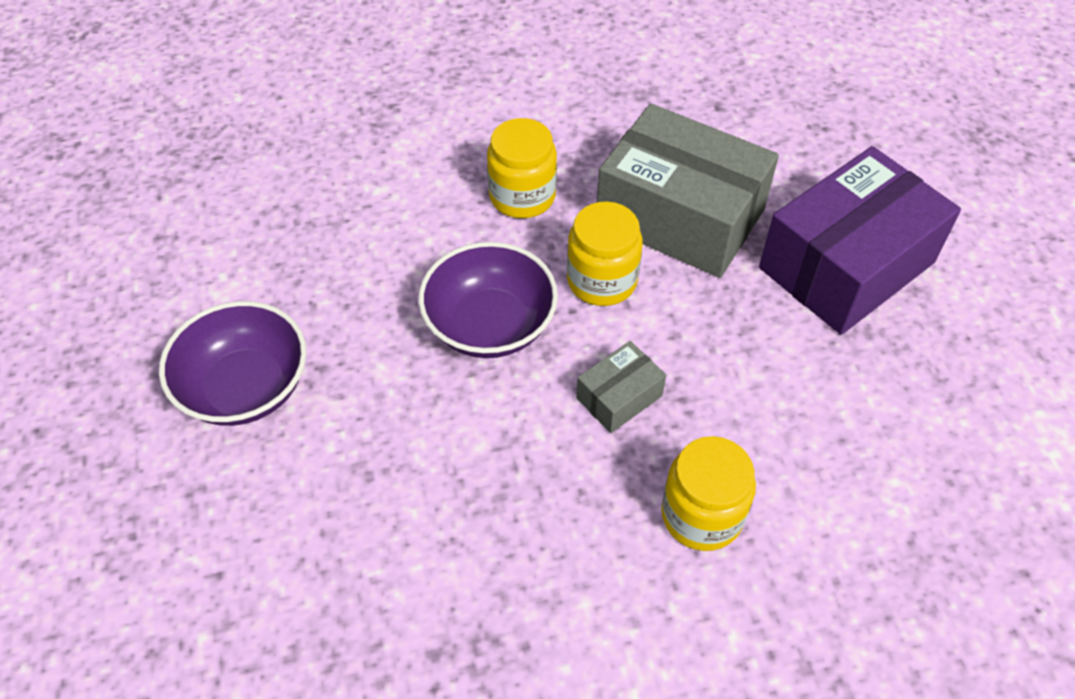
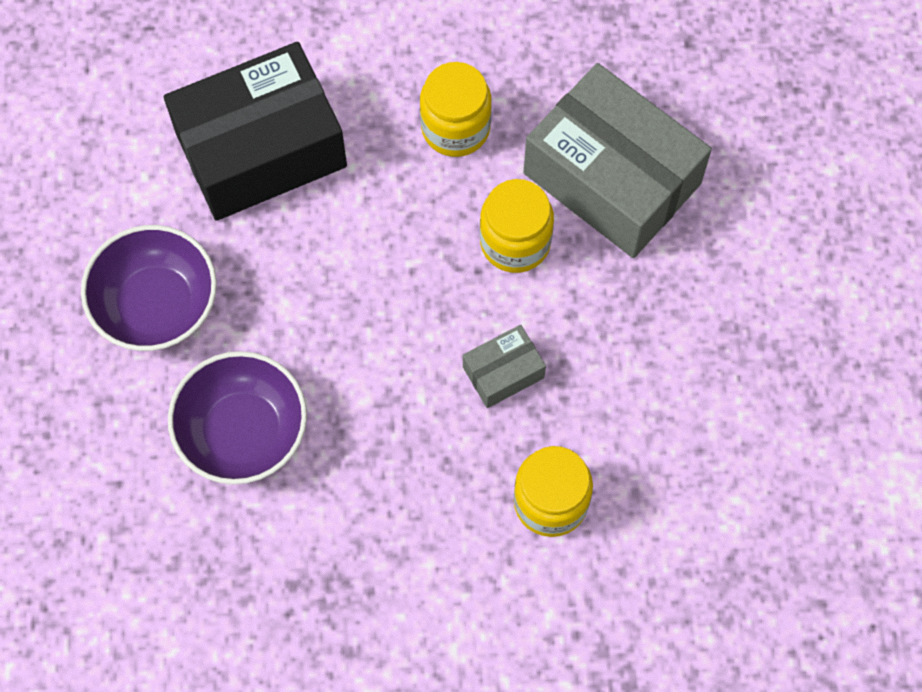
camera: 10 degrees right, 15 degrees up
(337, 238) = (261, 149): none -> black box
(490, 325) = (395, 275): purple bowl -> purple bowl (243, 431)
(846, 265) = (765, 264): purple box -> none

